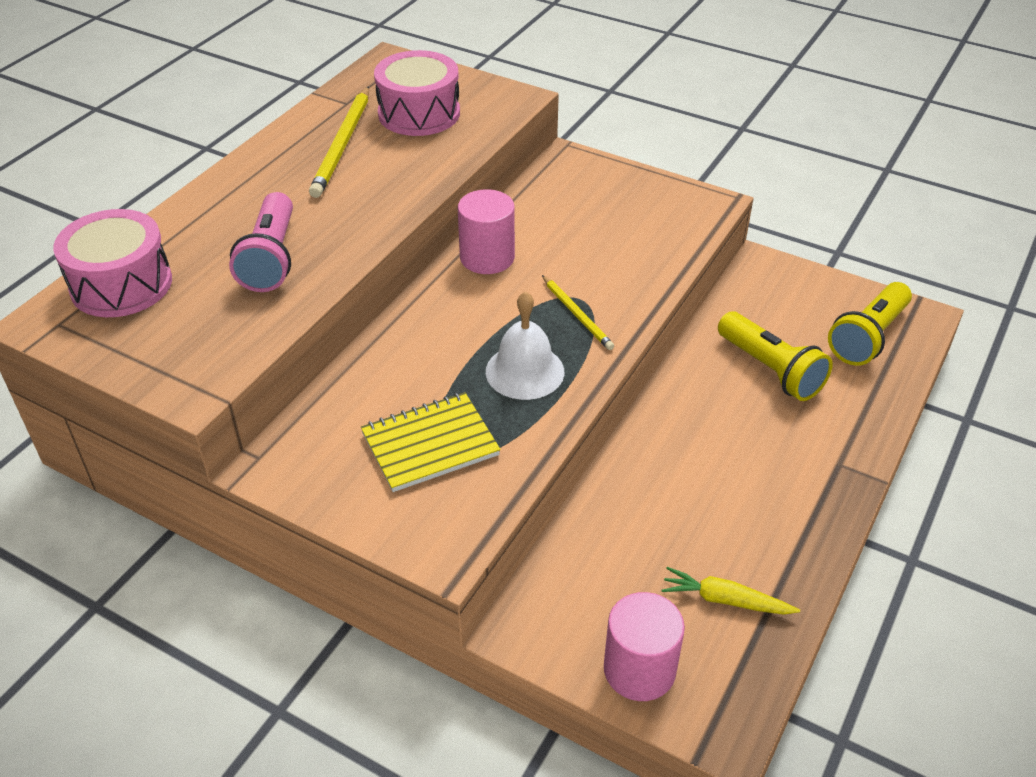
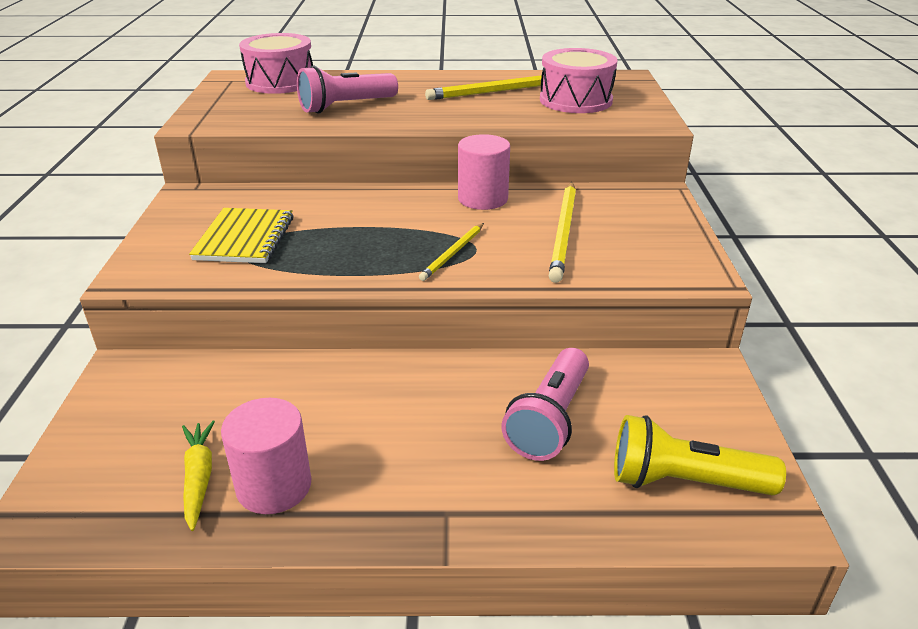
camera: 60 degrees right, 10 degrees down
(430, 444) = (245, 238): yellow notebook -> yellow notebook turned 60 degrees clockwise
(525, 371) = (358, 251): white bell -> none
(592, 239) = (563, 233): none -> yellow pencil
(639, 669) = (94, 447): pink cylinder -> pink cylinder (274, 486)
(770, 370) = (550, 419): yellow flashlight -> pink flashlight

